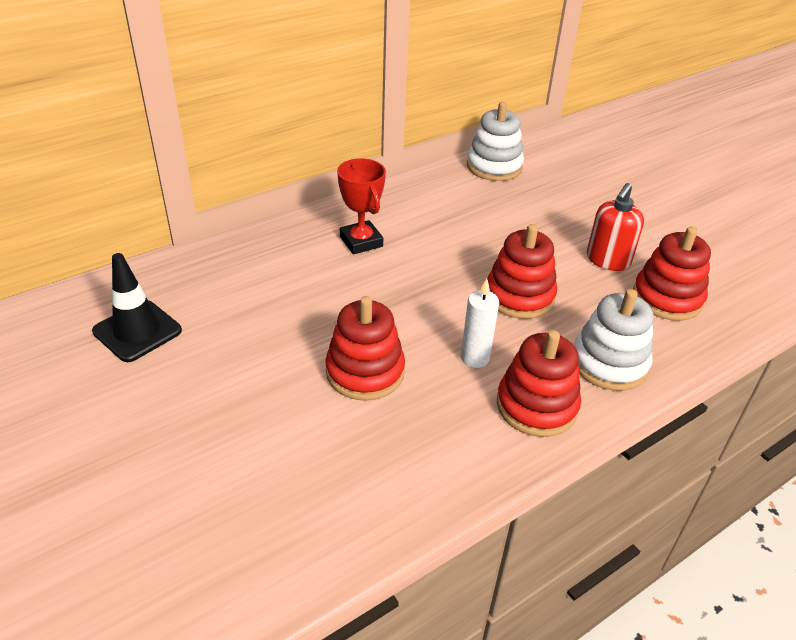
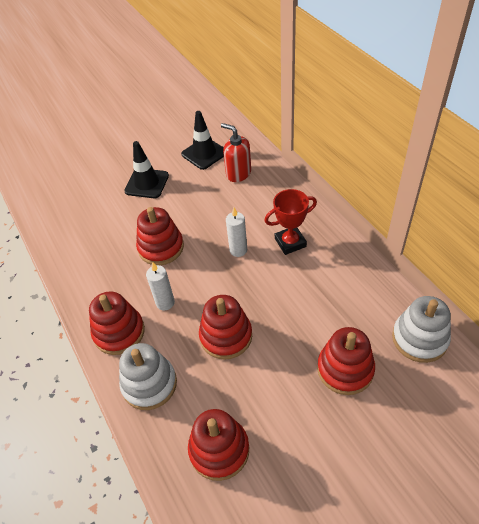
camera: 100 degrees right, 10 degrees up
(198, 406) = (147, 183): none -> black traffic cone
(373, 287) = (238, 250): none -> white candle
(541, 211) = (345, 369): none -> red stacking toy
(607, 260) = (272, 411): red soap dispenser -> red soap dispenser (238, 173)

